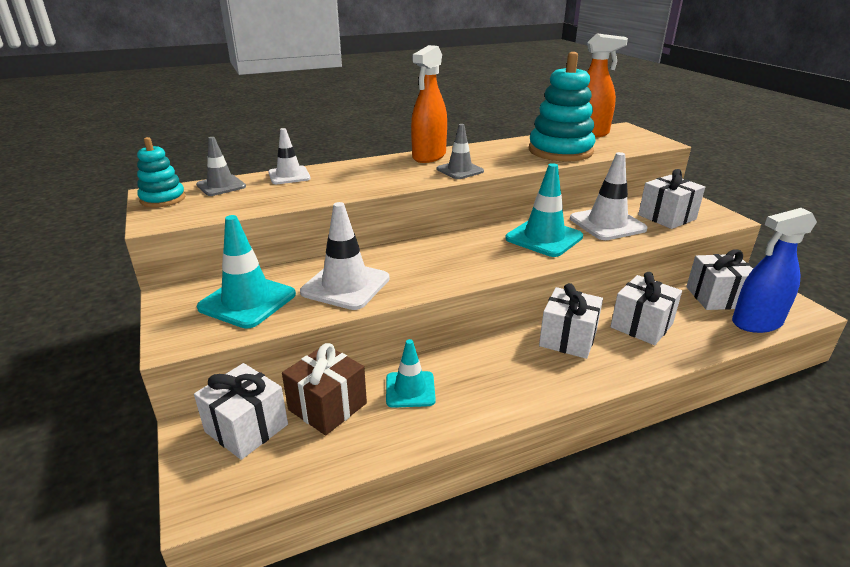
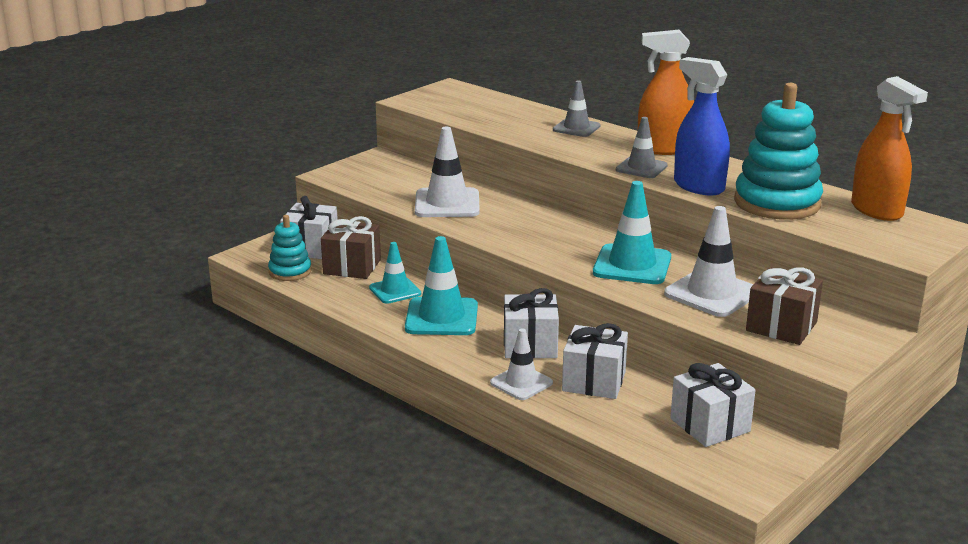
camera: 65 degrees right, 5 degrees down
(163, 199) = (443, 91): turquoise stacking toy -> turquoise stacking toy (290, 271)
(221, 186) = (488, 99): grey traffic cone -> grey traffic cone (576, 128)
(247, 301) = (393, 179): turquoise traffic cone -> turquoise traffic cone (441, 317)
(289, 176) = (538, 112): white traffic cone -> white traffic cone (521, 383)
(667, 217) = (781, 326): white gift -> brown gift
(756, 323) = (674, 452): blue spray bottle -> blue spray bottle (698, 186)

